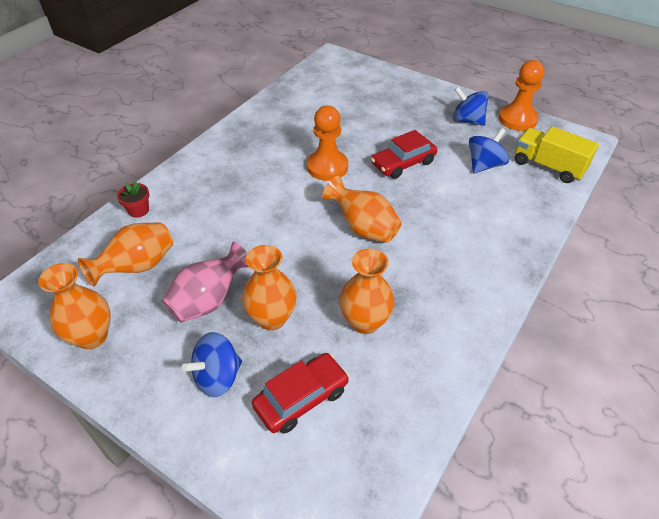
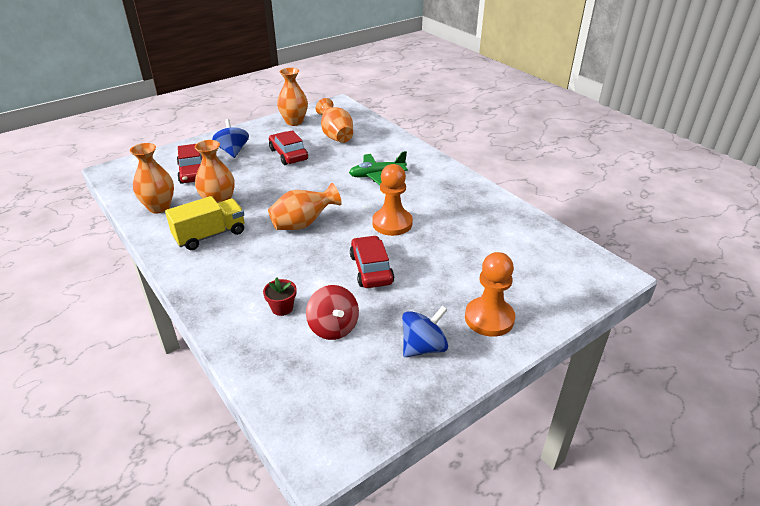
camera: 110 degrees right, 10 degrees down
(138, 210) = (390, 139): red flower pot -> red flower pot (282, 308)
(209, 300) = (288, 154): pink vase -> red car
(236, 199) = (377, 175): none -> green plane
(272, 318) = (255, 172): orange vase -> orange vase (159, 207)
(484, 165) = (333, 327): blue spinning top -> red spinning top
(517, 119) = (405, 401): orange pawn -> orange pawn (489, 318)
(548, 166) = (297, 384): yellow truck -> yellow truck (210, 235)

